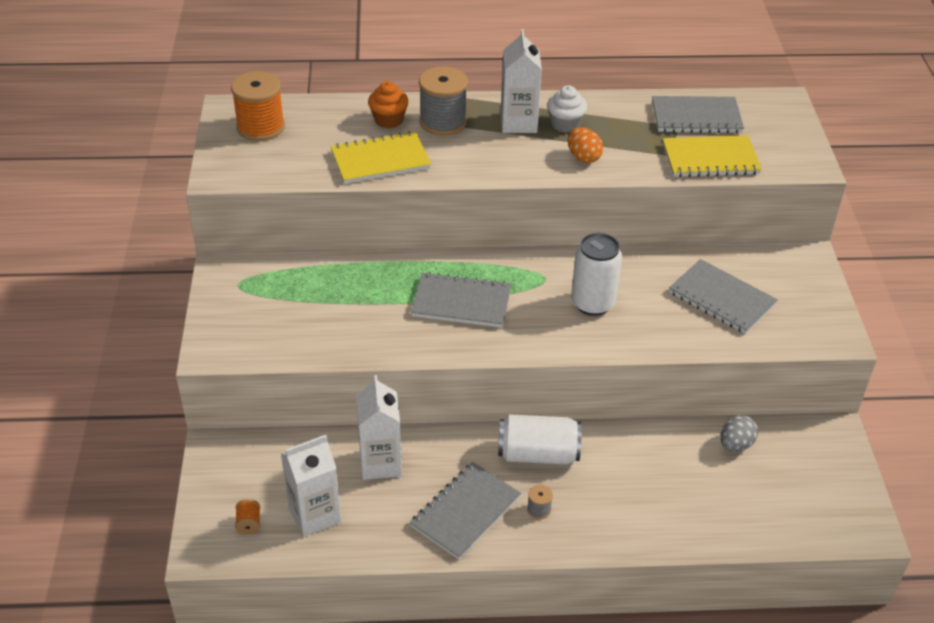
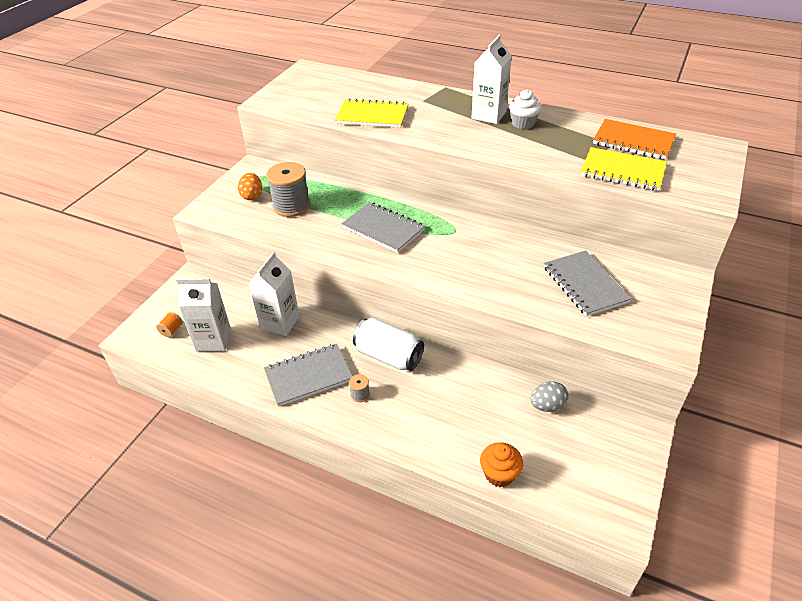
camera: 30 degrees right, 0 degrees up
(260, 127) = (315, 82): orange spool -> none
(388, 120) = (399, 95): orange cupcake -> orange cupcake (499, 474)
(443, 122) = (435, 103): grey spool -> grey spool (291, 206)
(583, 157) = (518, 147): orange egg -> orange egg (252, 196)
(592, 303) = (477, 257): white can -> none
(696, 117) = (633, 141): grey notebook -> orange notebook

